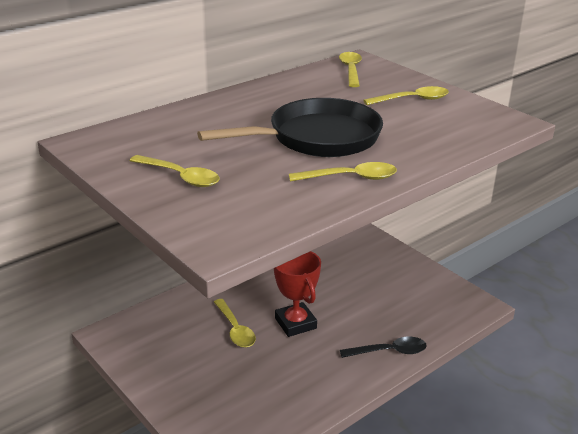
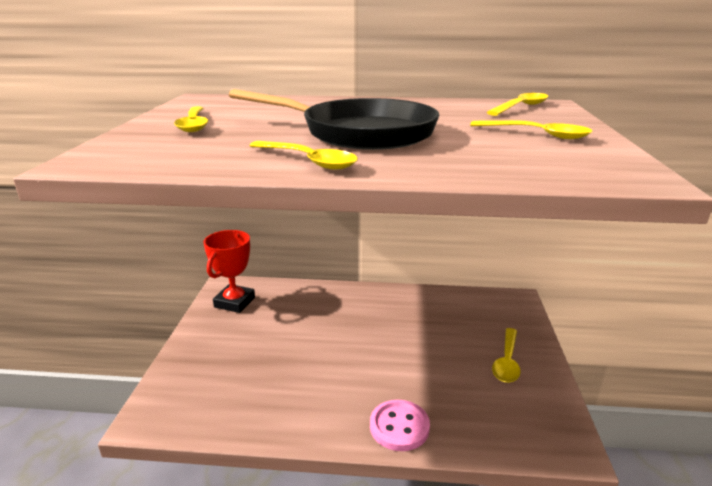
camera: 45 degrees right, 5 degrees down
(235, 329) = (303, 329): yellow spoon -> yellow spoon (507, 362)
(295, 323) = (353, 351): red trophy -> red trophy (234, 302)
(389, 351) = (399, 427): black spoon -> pink button

